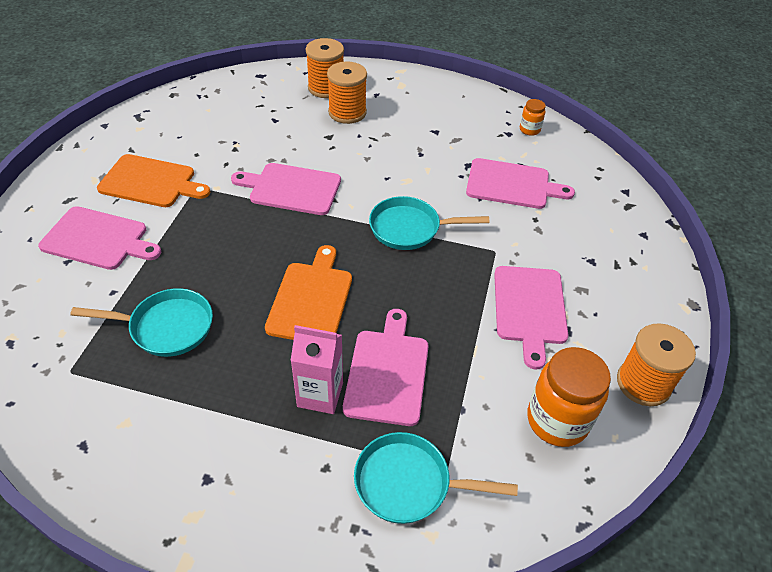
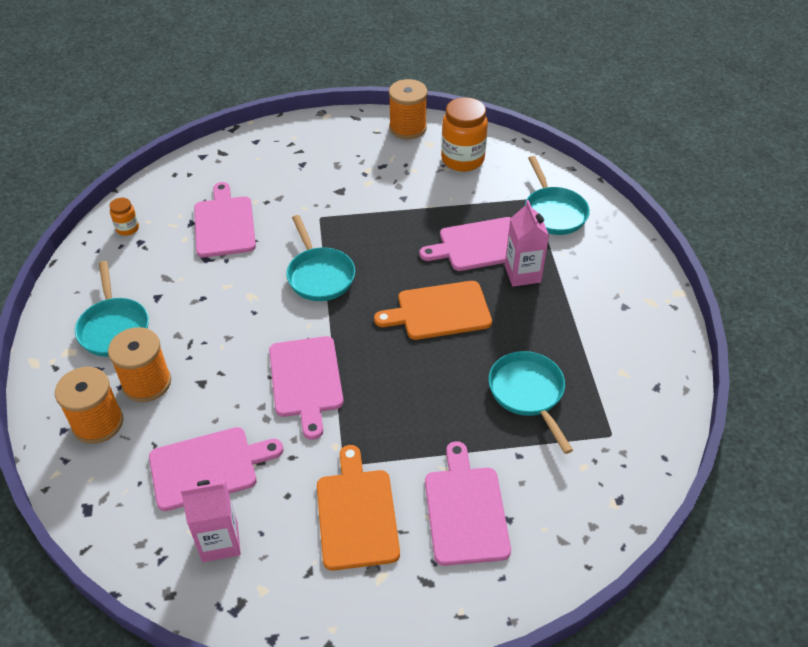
camera: 110 degrees left, 0 degrees up
(189, 119) = (220, 542): none -> pink carton
(413, 106) = (114, 328): none -> turquoise pan
(529, 309) = (373, 187): pink cutting board -> pink cutting board (208, 467)

